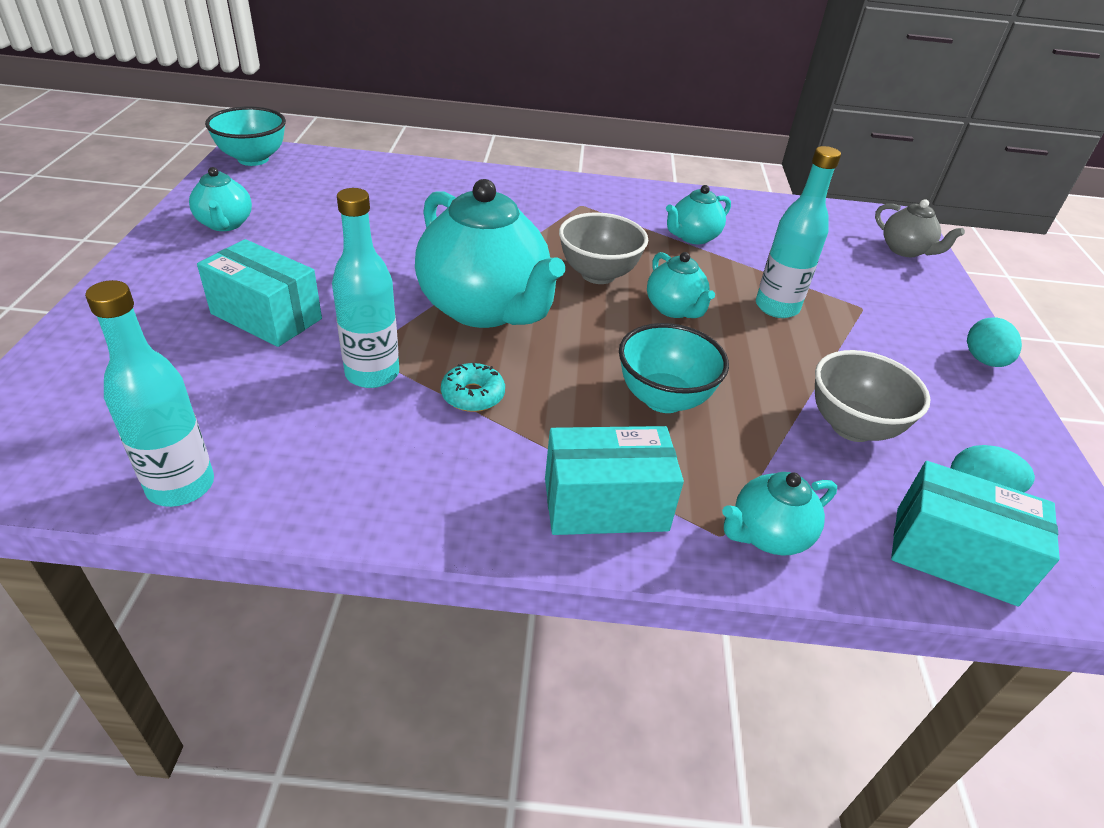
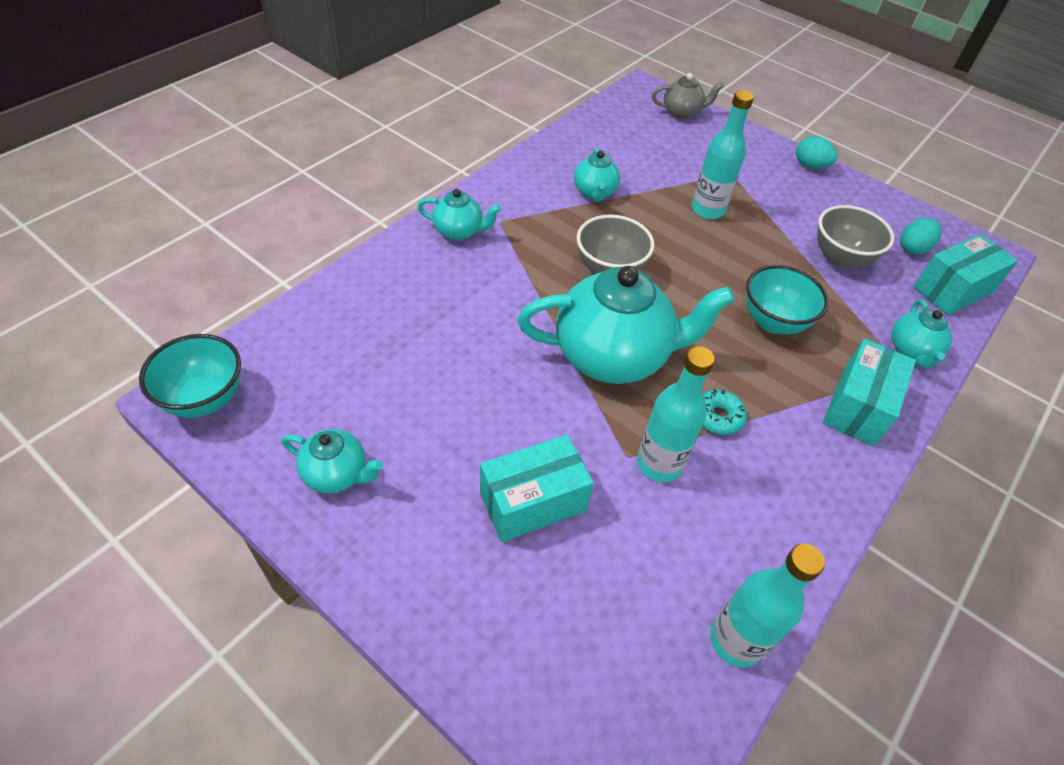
camera: 55 degrees left, 10 degrees up
(674, 309) = (679, 257): turquoise teapot -> turquoise teapot (459, 231)

